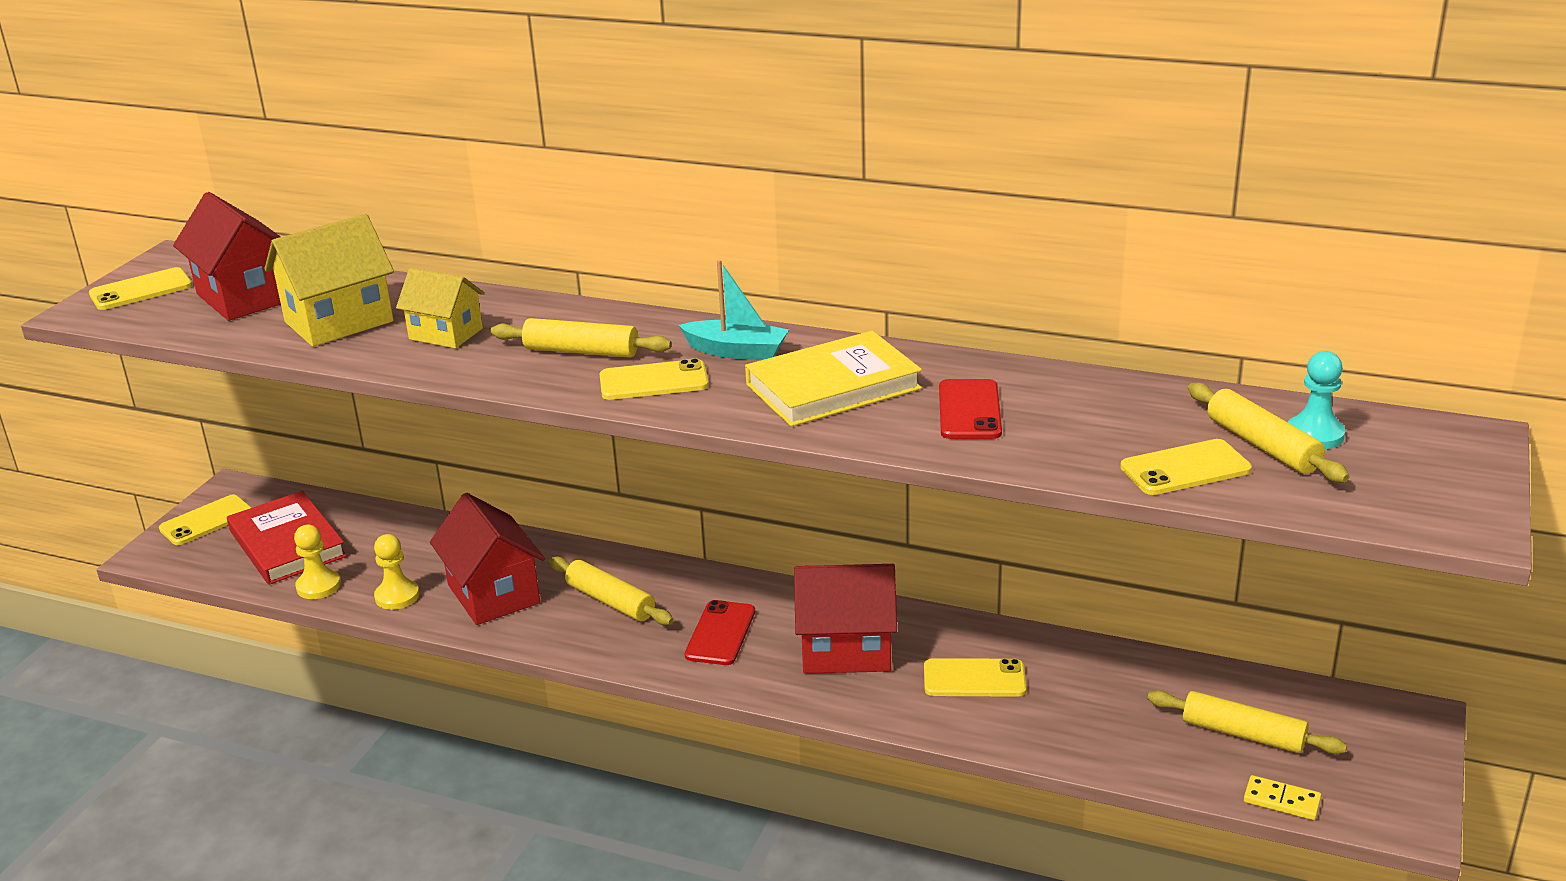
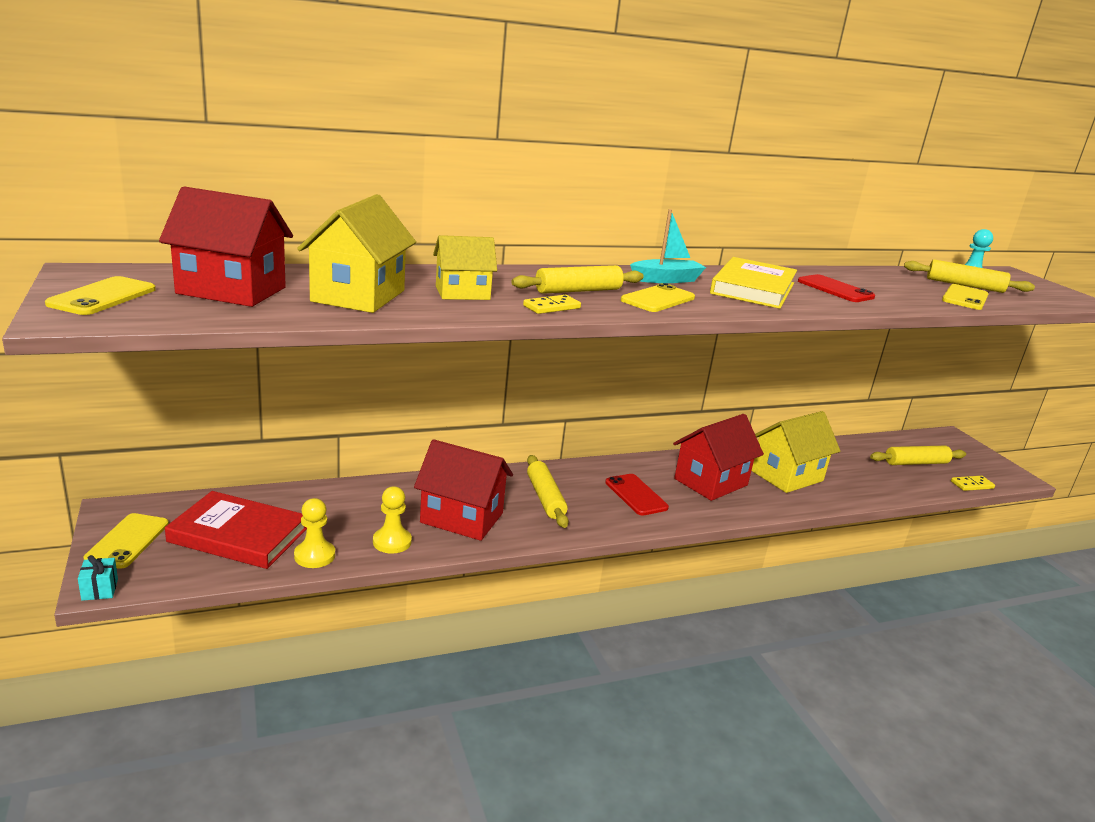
camera: 45 degrees left, 5 degrees down
(142, 558) = (100, 589): none -> turquoise gift
(500, 371) = (552, 307): none -> yellow domino
(610, 601) = (545, 498): yellow rolling pin -> yellow rolling pin turned 75 degrees clockwise
(974, 679) = (787, 476): yellow phone -> yellow house

